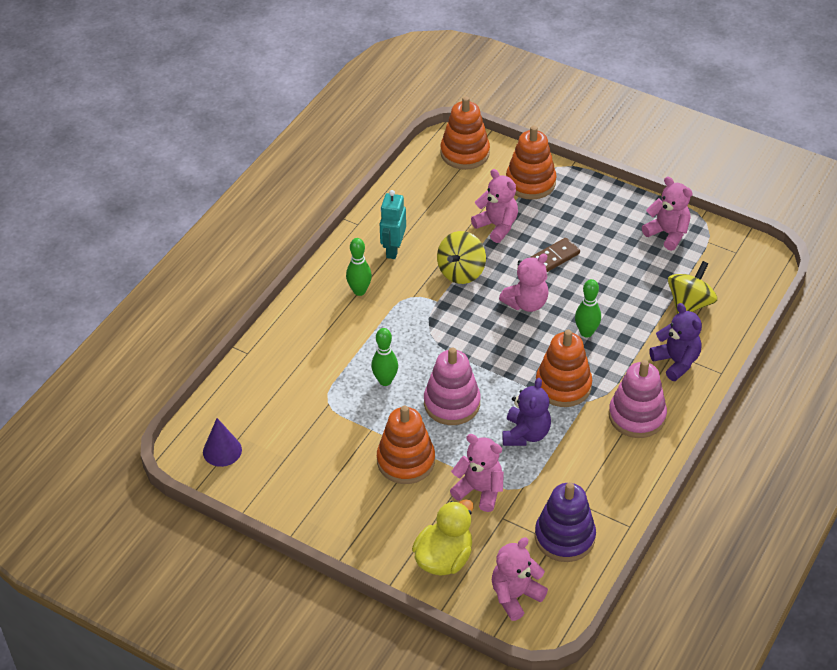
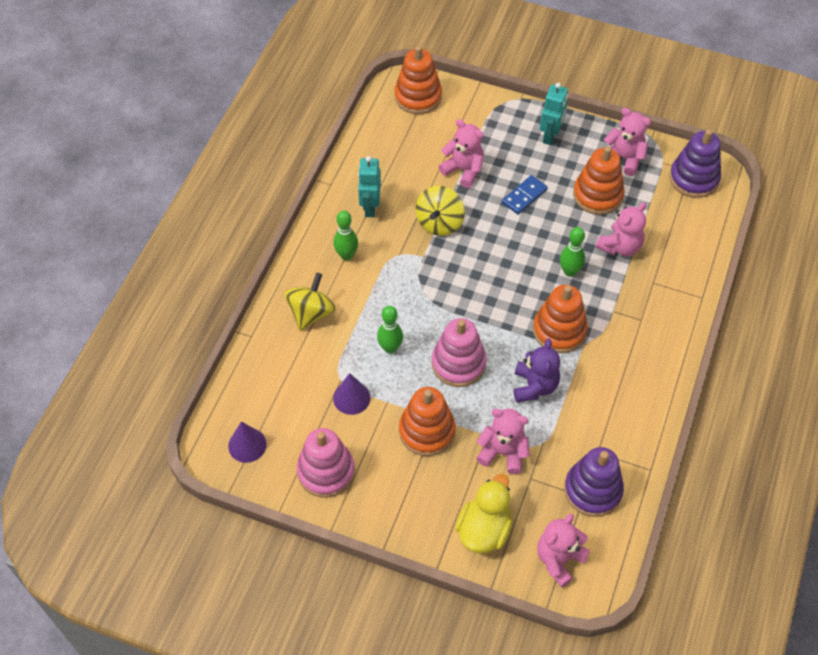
camera: 10 degrees left, 10 degrees up
(336, 421) = (351, 398): none -> purple cone
(526, 303) = (507, 248): pink teddy bear -> pink teddy bear (620, 246)
(530, 182) = (486, 120): orange stacking toy -> orange stacking toy (597, 195)
(555, 257) = (524, 196): brown domino -> blue domino
(595, 204) = (550, 135): none -> turquoise robot
(637, 416) = (634, 353): pink stacking toy -> pink stacking toy (326, 471)
(676, 362) = (658, 291): purple teddy bear -> none
(689, 304) = (659, 229): yellow spinning top -> yellow spinning top (311, 313)
(738, 260) = (694, 178): none -> purple stacking toy

